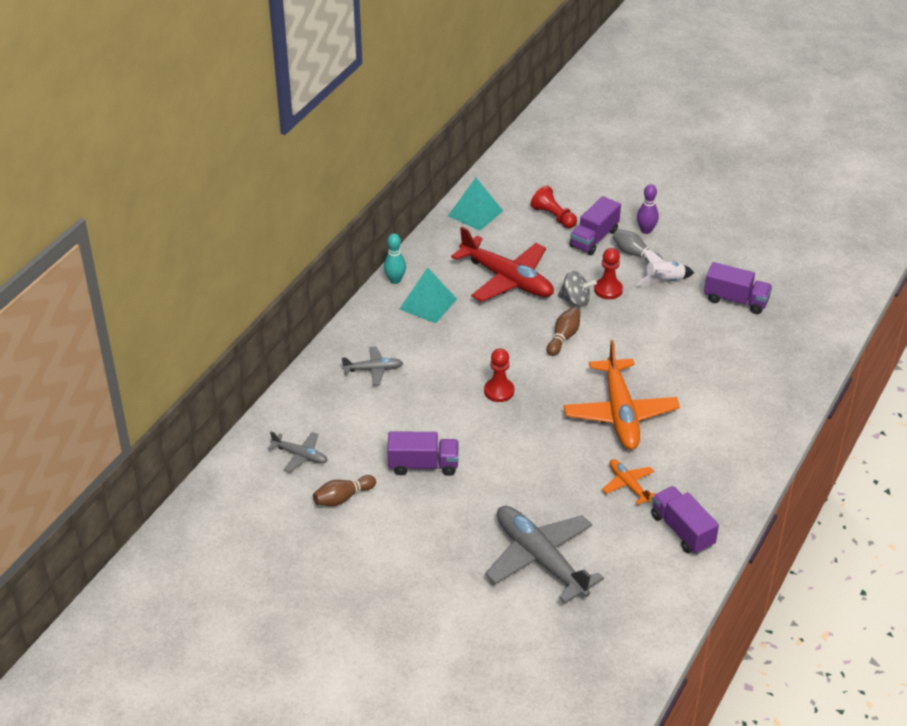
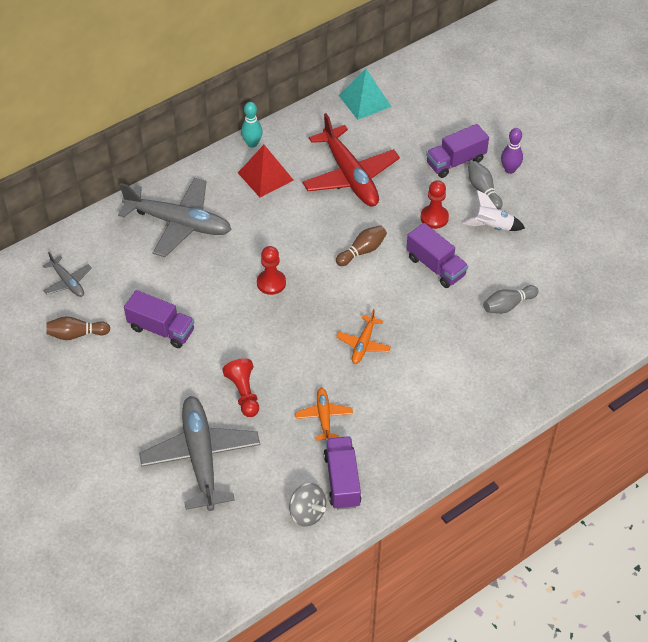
camera: 25 degrees right, 10 degrees up
(373, 369) = (178, 223): grey plane -> grey plane, size x2.04
(428, 304) = (265, 176): turquoise pyramid -> red pyramid
(553, 216) = (433, 127): red pawn -> red pawn (244, 393)
(575, 300) = (397, 218): grey spinning top -> grey spinning top (307, 513)
(620, 413) = (363, 344): orange plane -> orange plane, size x0.49
(723, 339) = (508, 305): none -> grey bowling pin
(736, 300) = (547, 270): purple truck -> purple truck (435, 266)

